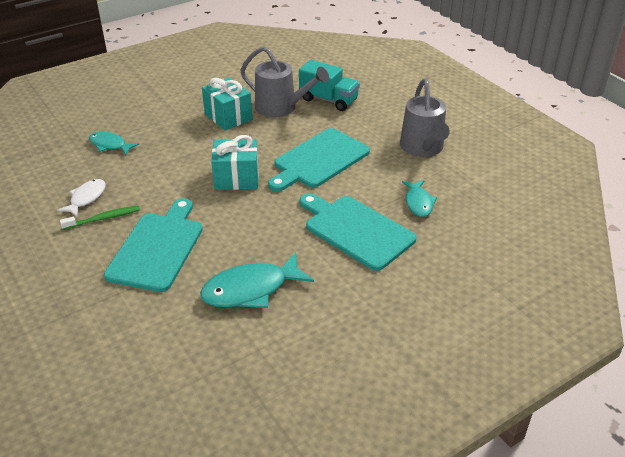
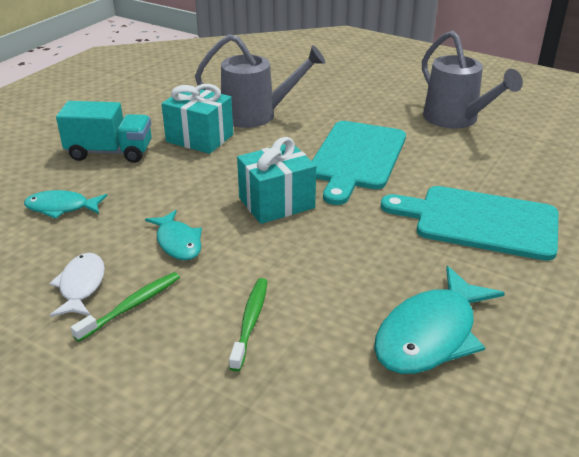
camera: 25 degrees left, 5 degrees down
(157, 248) = (250, 322): turquoise cutting board -> green toothbrush
(328, 100) = (304, 96): turquoise truck -> turquoise truck (110, 152)
(418, 203) = (513, 173): turquoise fish -> turquoise fish (178, 242)

